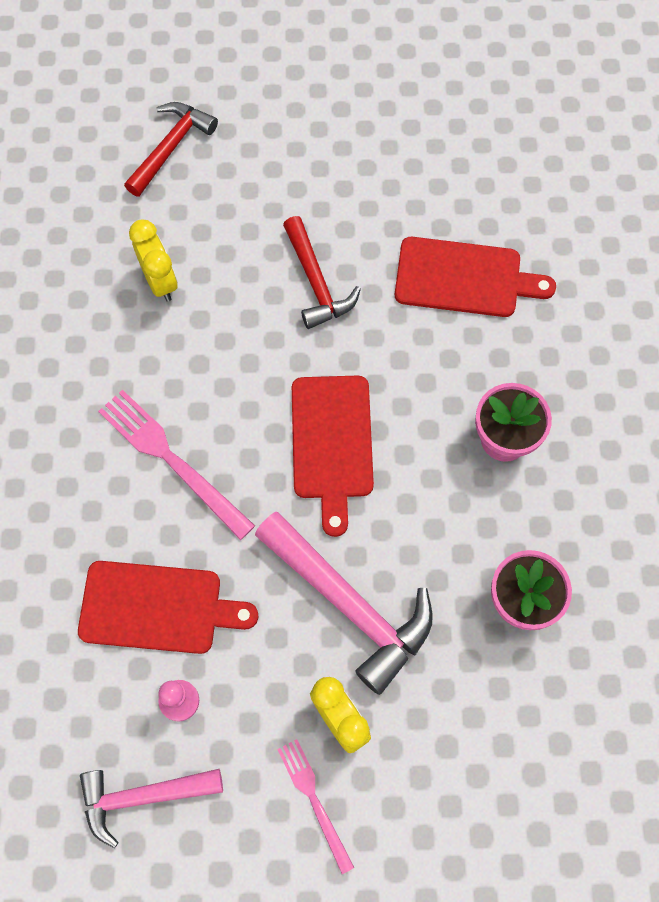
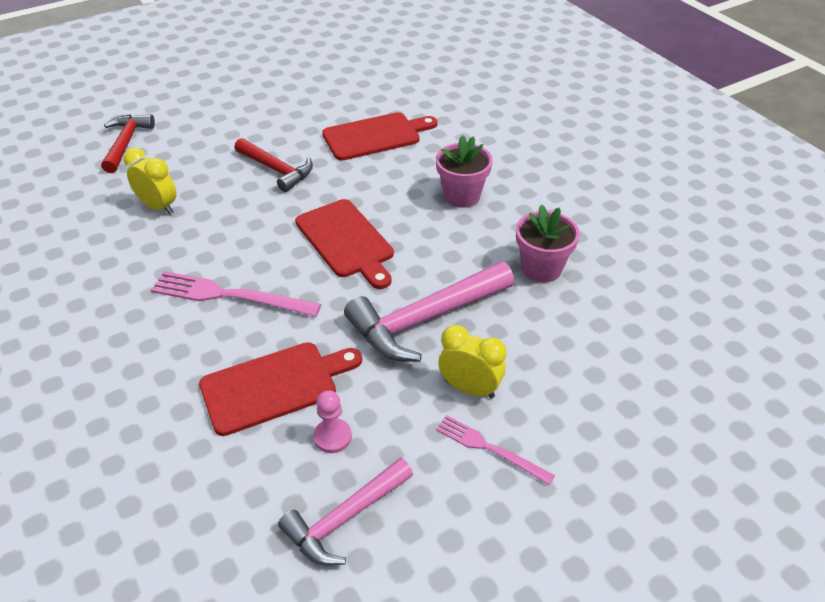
camera: 30 degrees left, 25 degrees down
(349, 604) = (425, 319): pink hammer -> pink hammer turned 135 degrees clockwise

